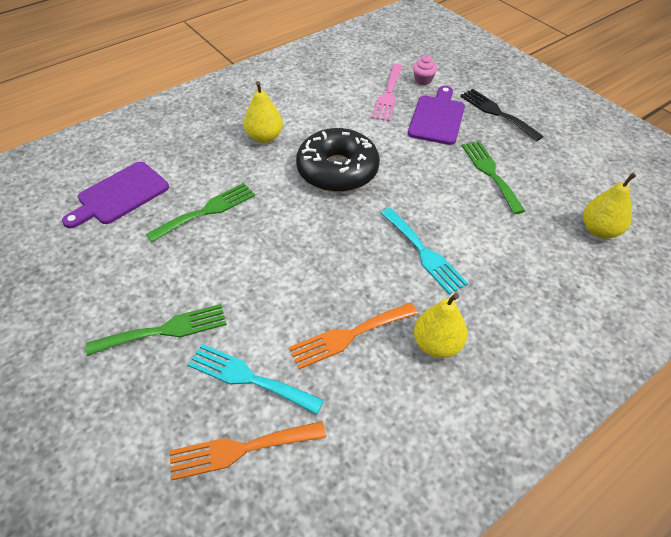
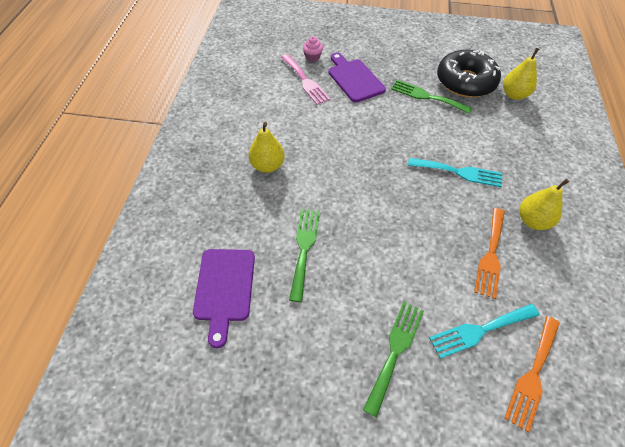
camera: 45 degrees left, 5 degrees up
(337, 170) = (345, 155): black donut -> black donut (465, 82)
(497, 113) = (381, 54): black fork -> none

